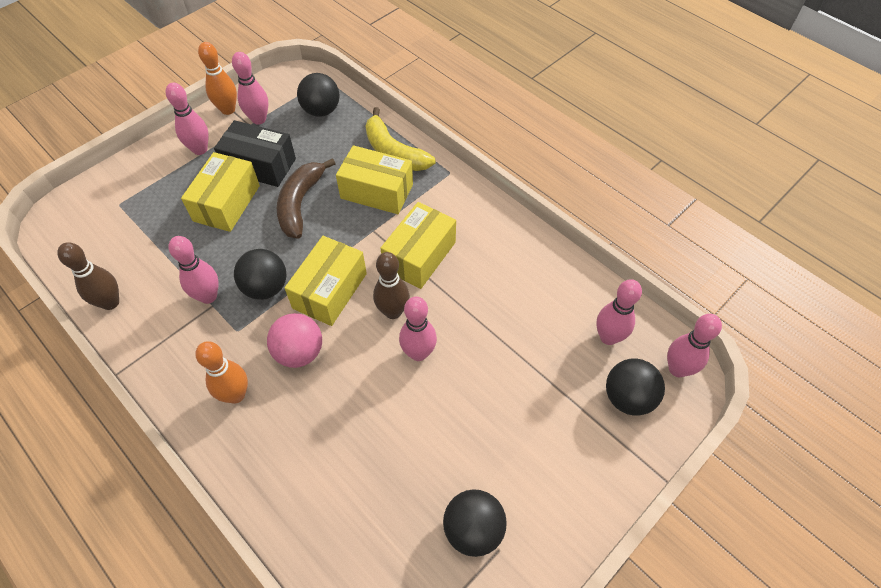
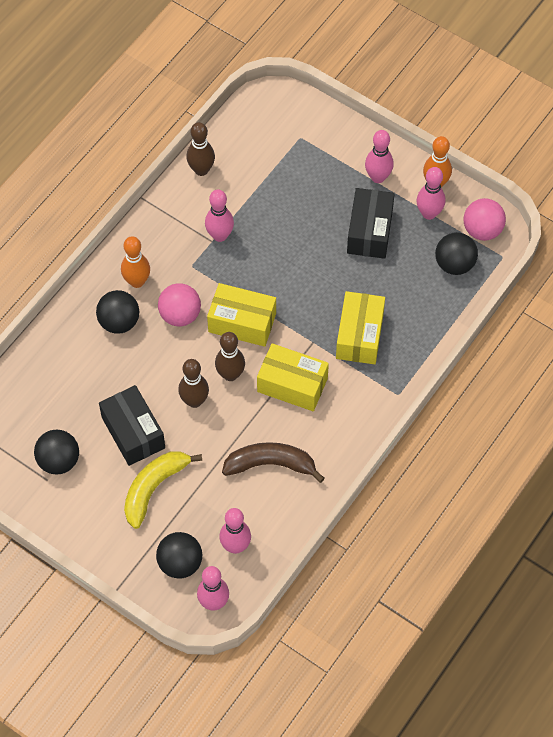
camera: 80 degrees right, 5 degrees up
(227, 203) = (319, 218): yellow box -> none
(266, 288) = (236, 274): black ball -> black ball (119, 322)
(293, 87) = (482, 230): none -> pink ball
(300, 203) = (331, 276): brown banana -> brown banana (271, 464)
(393, 152) = (413, 340): yellow banana -> yellow banana (154, 488)
(418, 353) = (194, 401): pink bowling pin -> brown bowling pin
(447, 428) = (133, 432): none -> black box

